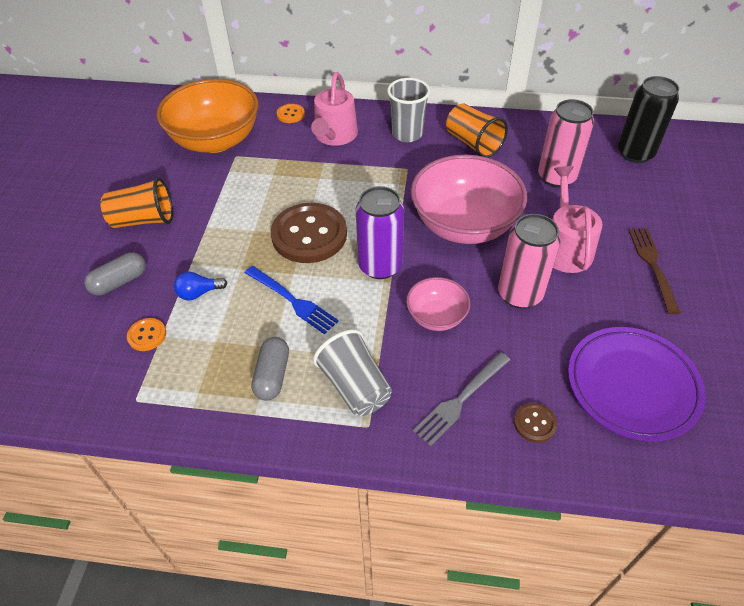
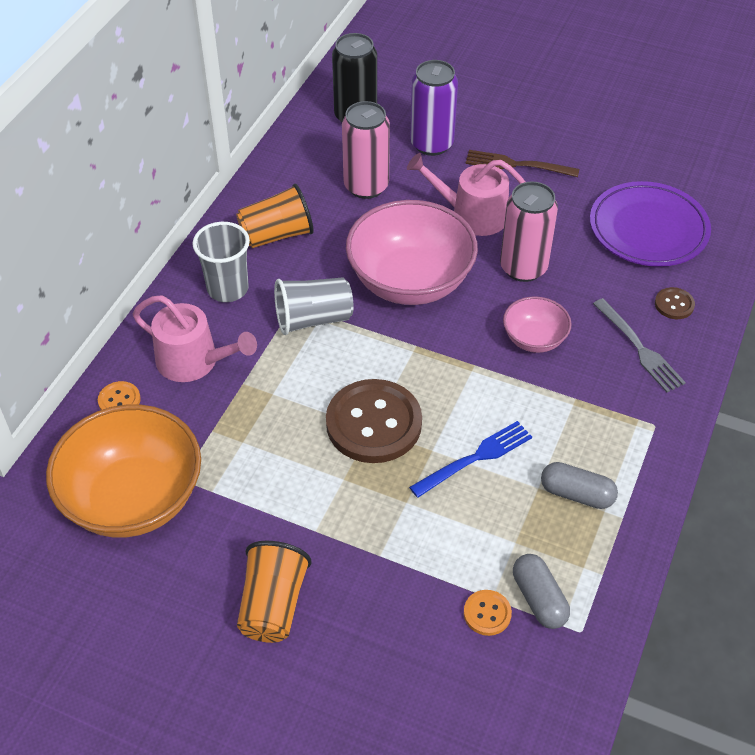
camera: 75 degrees left, 0 degrees up
(119, 282) = (385, 641): grey capsule -> grey capsule (539, 599)
(199, 293) = (434, 551): blue light bulb -> none
(355, 386) = (606, 425): grey cup -> grey cup (313, 319)
(380, 266) = (447, 368): purple can -> purple can (432, 144)

